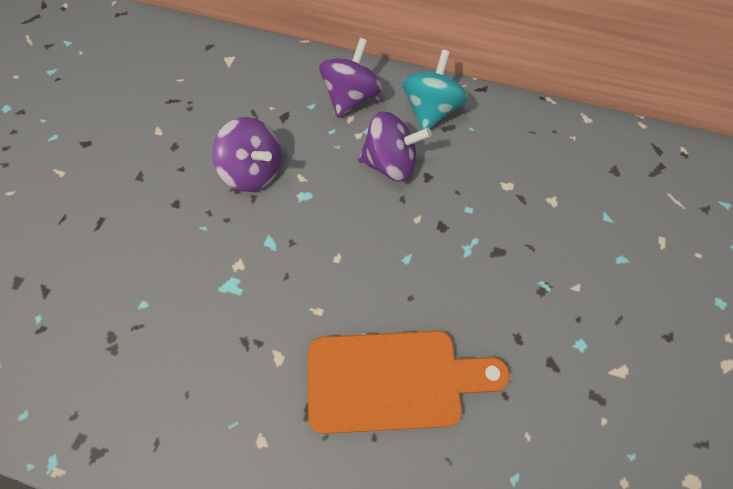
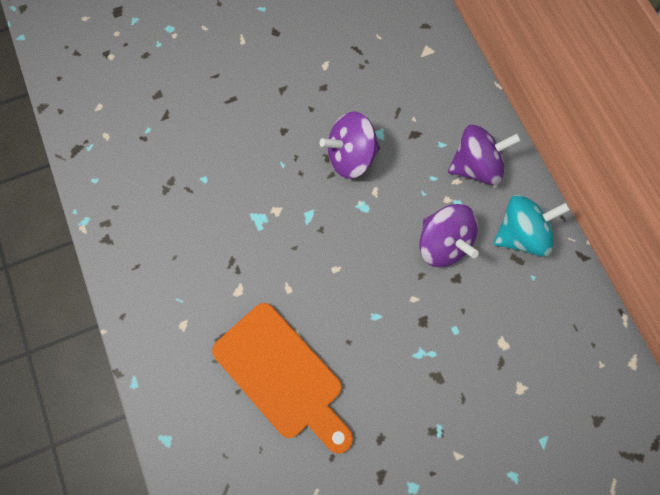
camera: 50 degrees right, 10 degrees up
(254, 172) = (351, 157): purple spinning top -> purple spinning top turned 75 degrees clockwise

